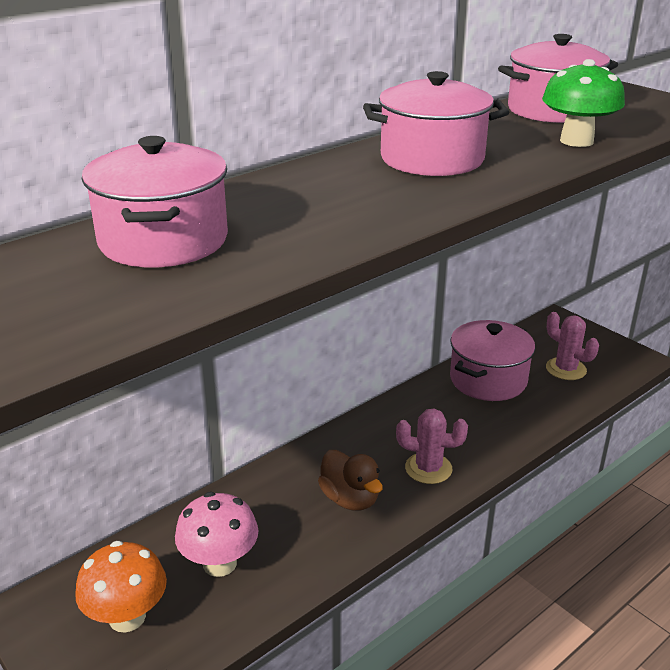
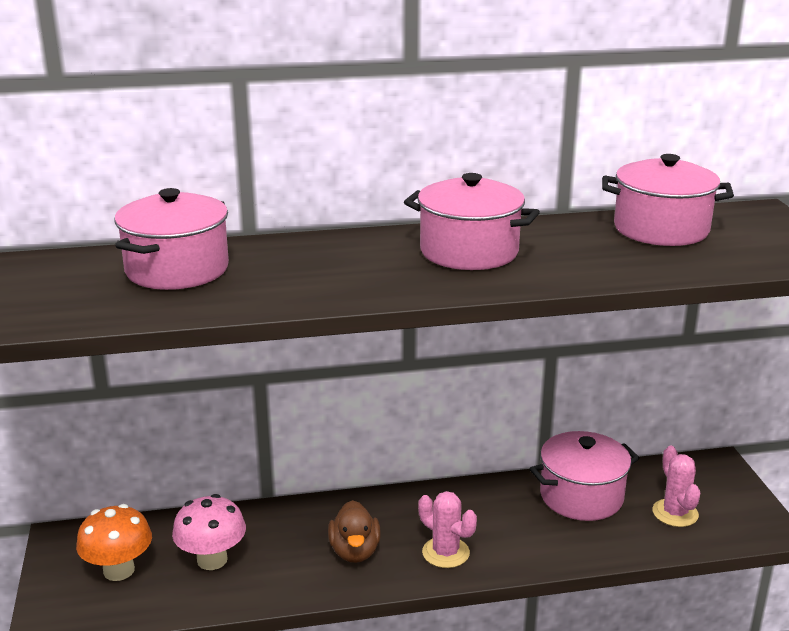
camera: 30 degrees right, 5 degrees down
(576, 141) = (631, 264): green mushroom -> none

